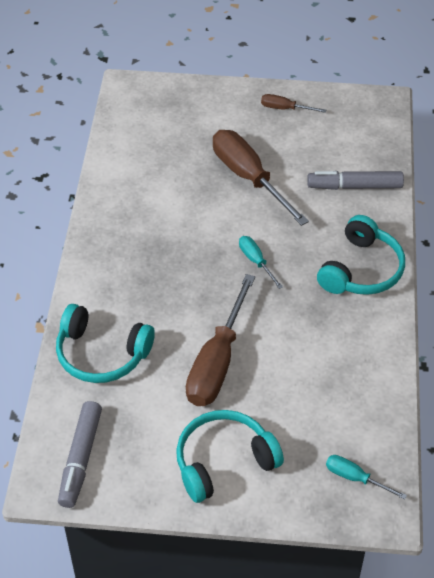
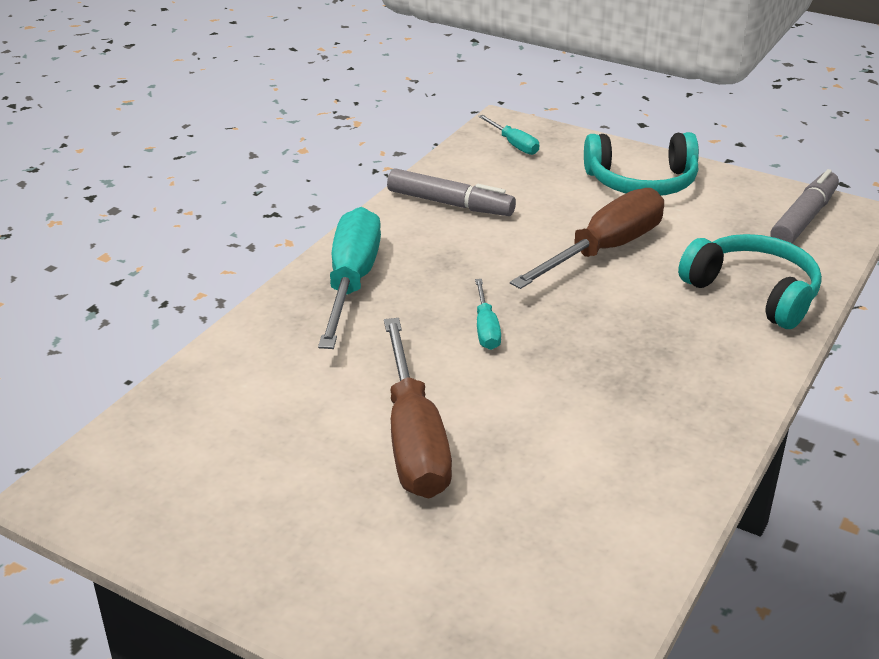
camera: 155 degrees left, 15 degrees down
(285, 109) = (249, 541): brown screwdriver -> none
(354, 186) = (259, 376): grey marker -> grey marker (450, 204)
(361, 270) = (351, 282): turquoise headphones -> turquoise screwdriver

